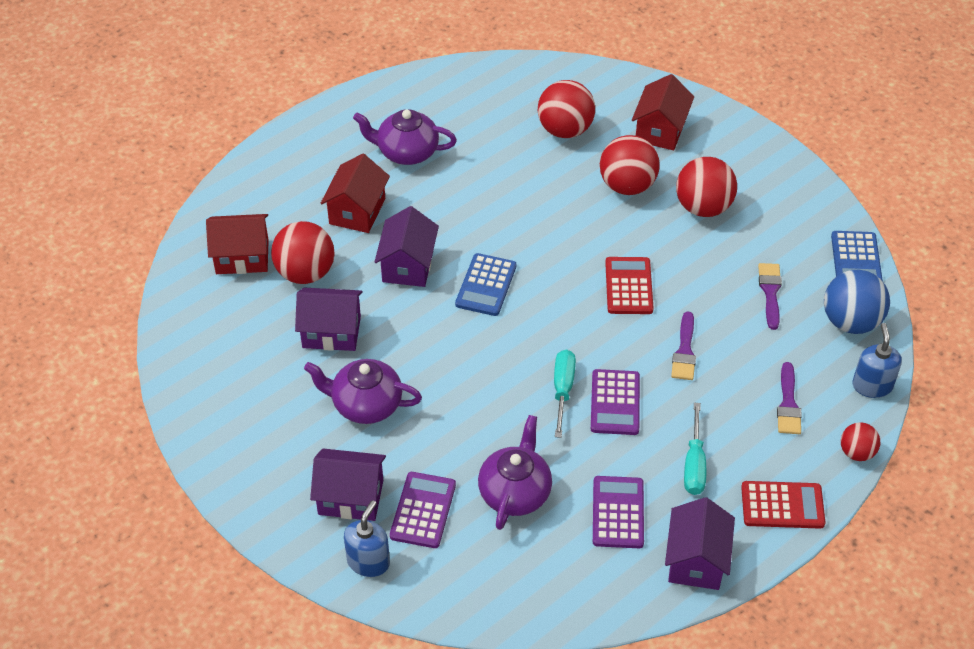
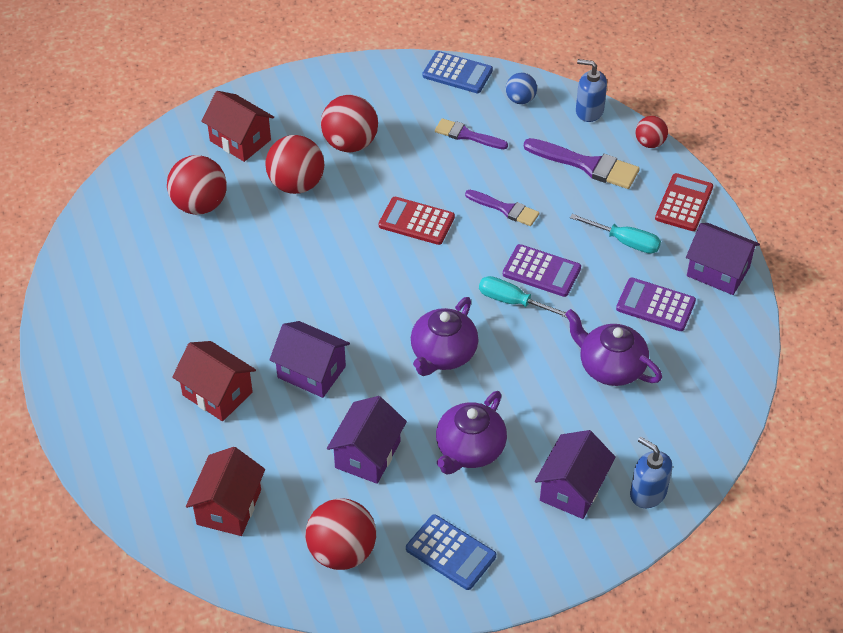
camera: 70 degrees left, 0 degrees up
(305, 273) = (279, 457): red ball -> red ball (342, 552)
(406, 152) = (157, 332): purple teapot -> purple teapot (443, 354)
(423, 510) = (606, 438): purple calculator -> none
(486, 285) = (366, 320): blue calculator -> blue calculator (450, 552)
(788, 404) = (587, 165): purple brush -> purple brush, size x1.55
(850, 322) = (520, 100): blue ball -> blue ball, size x0.57

